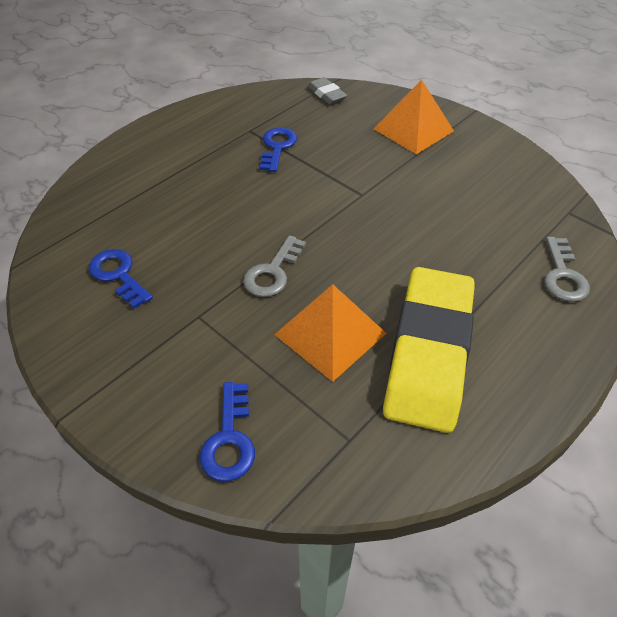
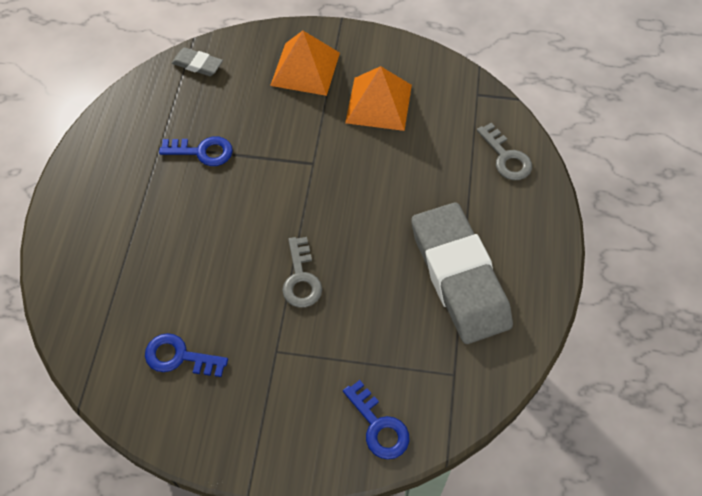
camera: 35 degrees left, 10 degrees up
(277, 147) = (202, 151): blue key -> blue key turned 120 degrees clockwise
(330, 334) = (383, 304): orange pyramid -> orange pyramid (379, 103)
(429, 352) = (459, 276): yellow eraser -> grey eraser

